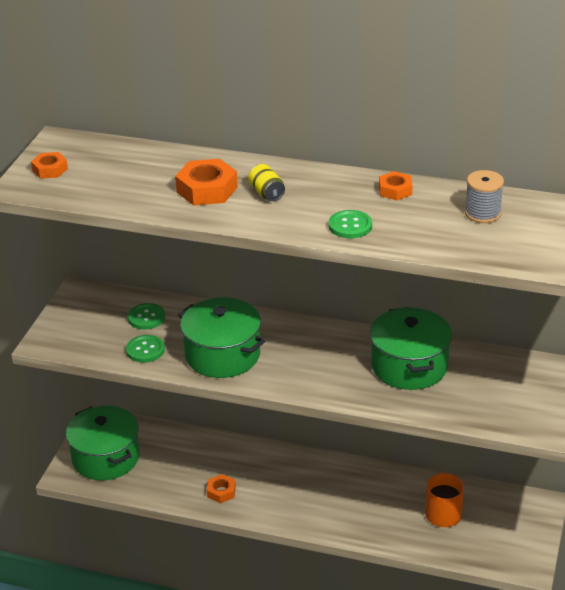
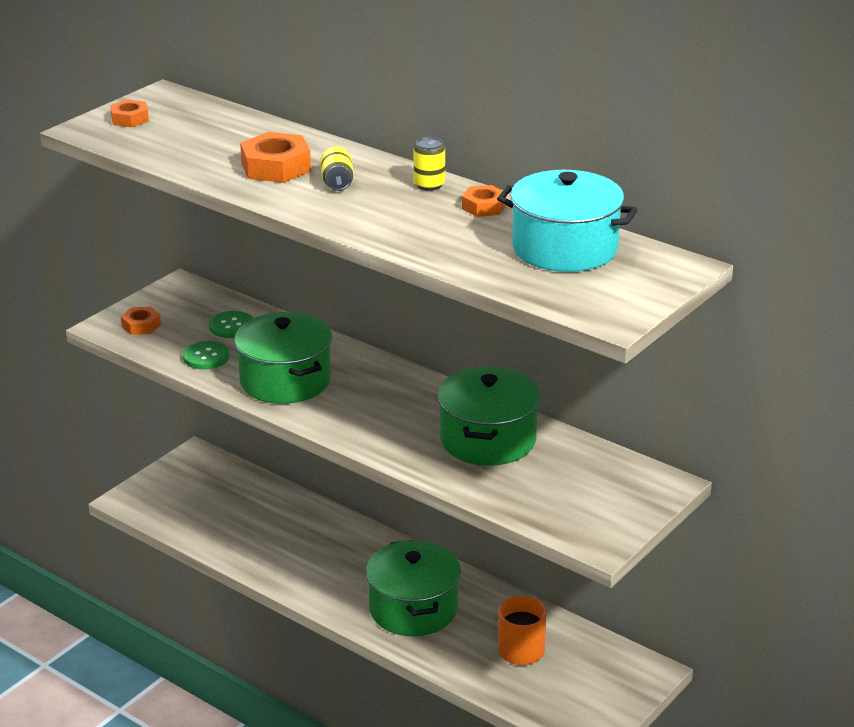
camera: 20 degrees right, 5 degrees down
(106, 458) = (179, 493): green pot -> green pot (413, 609)
(221, 492) = (282, 560): orange nut -> orange nut (141, 325)
(339, 179) = (429, 185): none -> yellow can
(350, 226) = (401, 230): green button -> none
(482, 213) = (565, 248): grey spool -> turquoise pot

